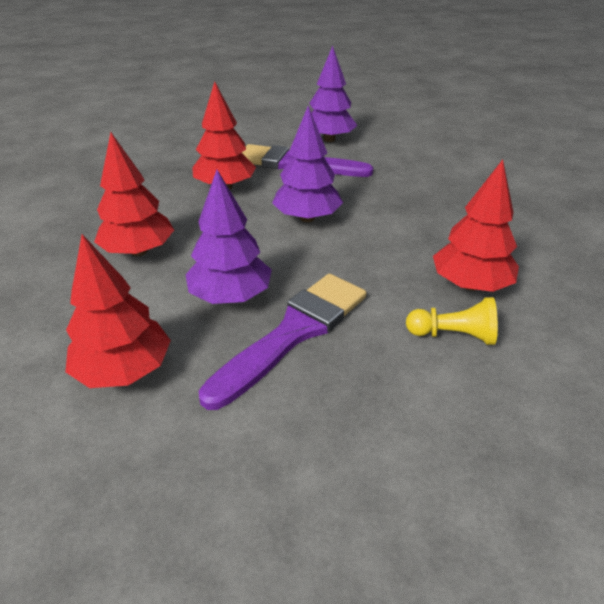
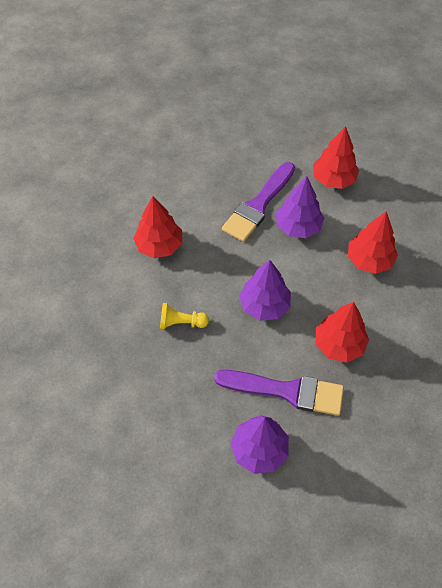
camera: 175 degrees right, 20 degrees up
(453, 335) = (177, 209): yellow pawn -> yellow pawn (181, 323)

